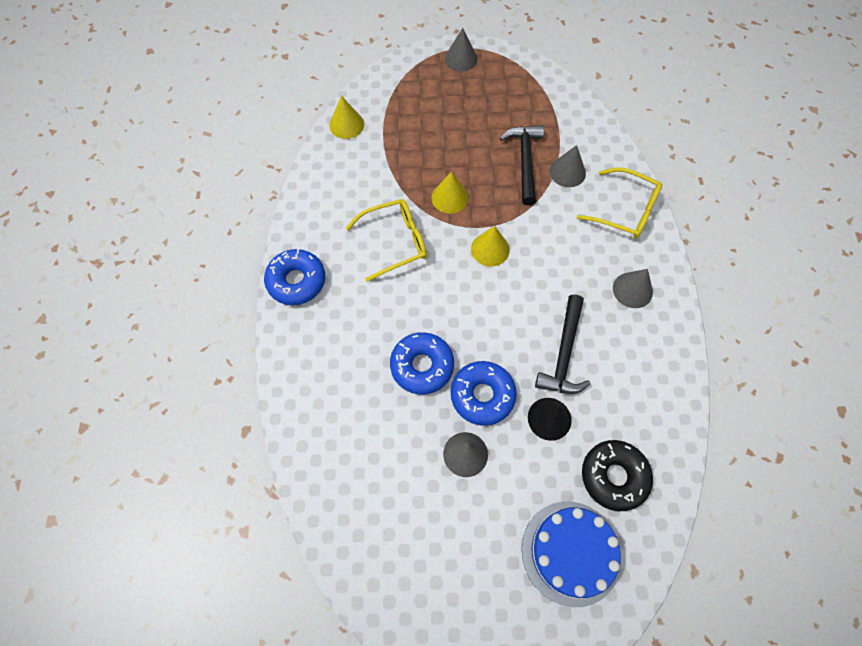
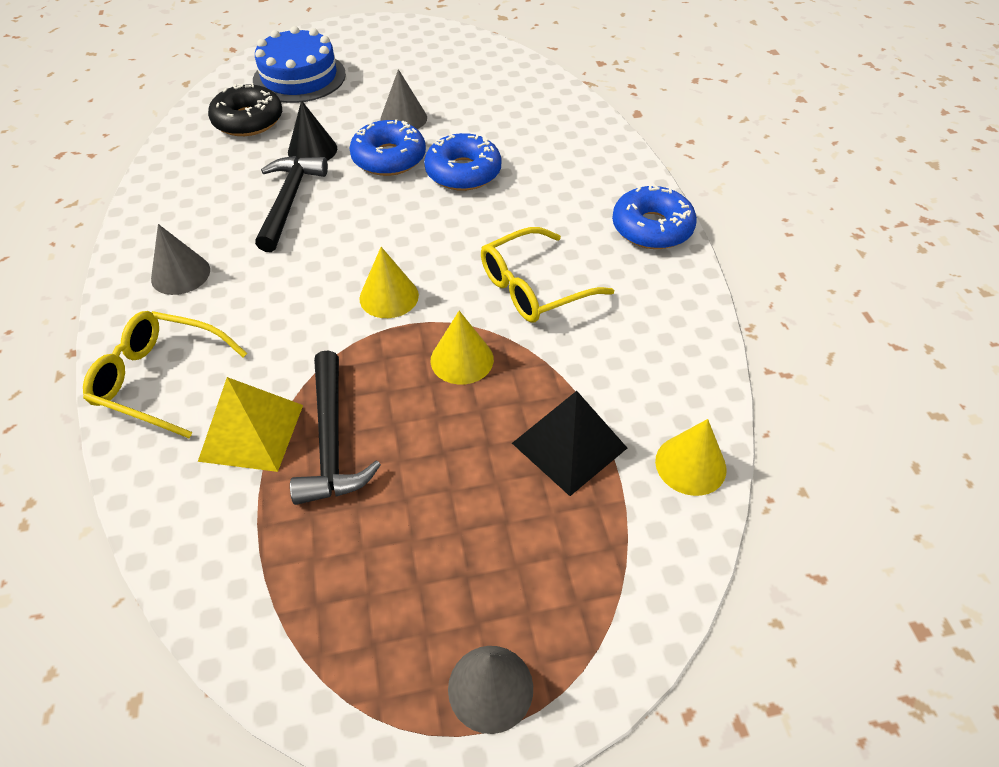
camera: 170 degrees right, 15 degrees down
(403, 142) = (569, 445): none -> black pyramid
(567, 172) = (251, 432): grey cone -> yellow pyramid

